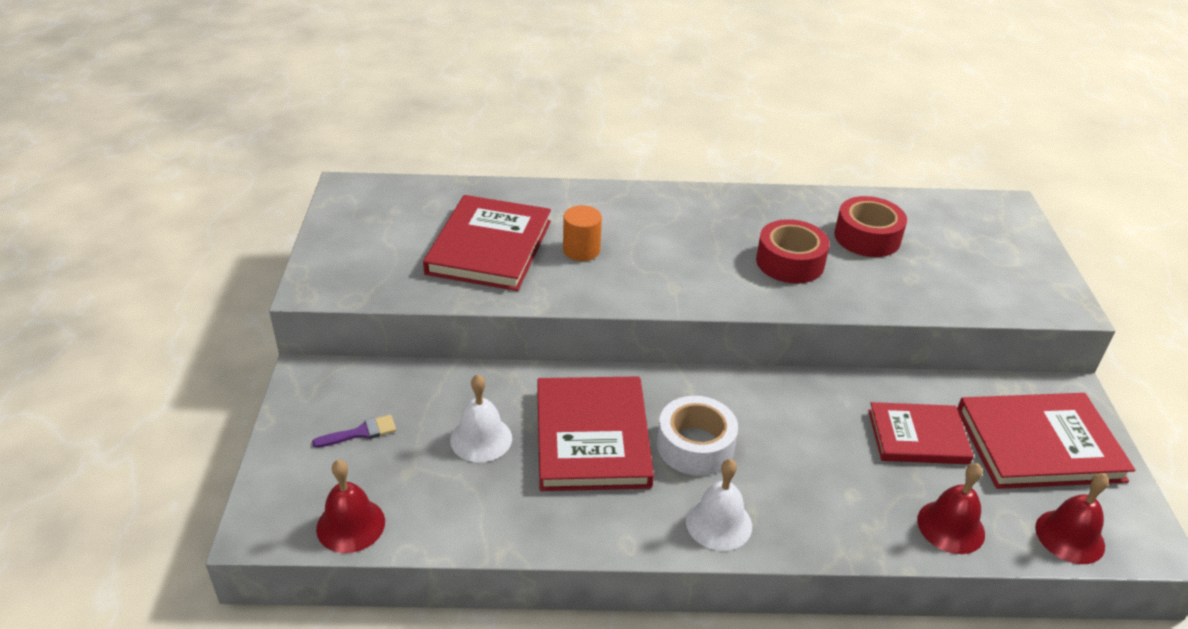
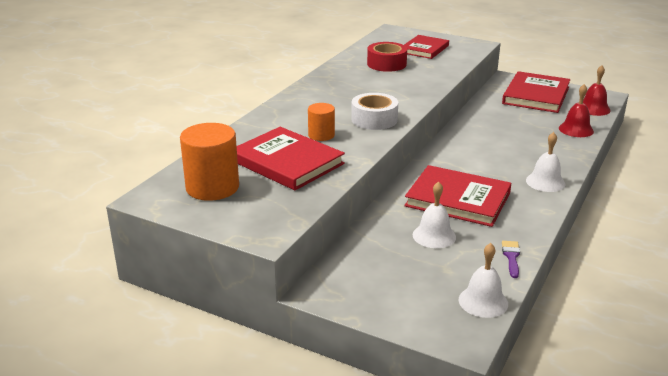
camera: 60 degrees left, 10 degrees down
(350, 525) = (483, 301): red bell -> white bell
(361, 432) = (396, 280): purple brush -> purple brush (511, 257)
(395, 218) = (212, 187): none -> orange cylinder
(695, 446) = (484, 172): white tape -> white tape (374, 119)
(790, 262) = (390, 86): red tape -> none
(917, 436) = (514, 117): red book -> red book (424, 49)

